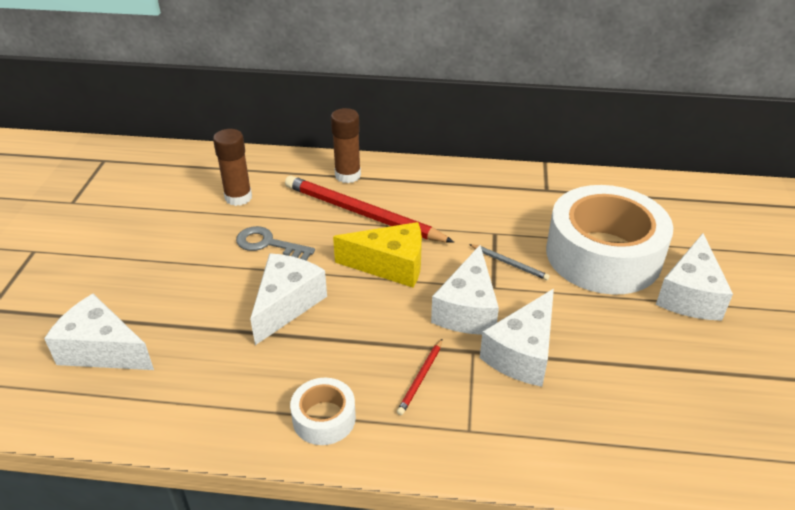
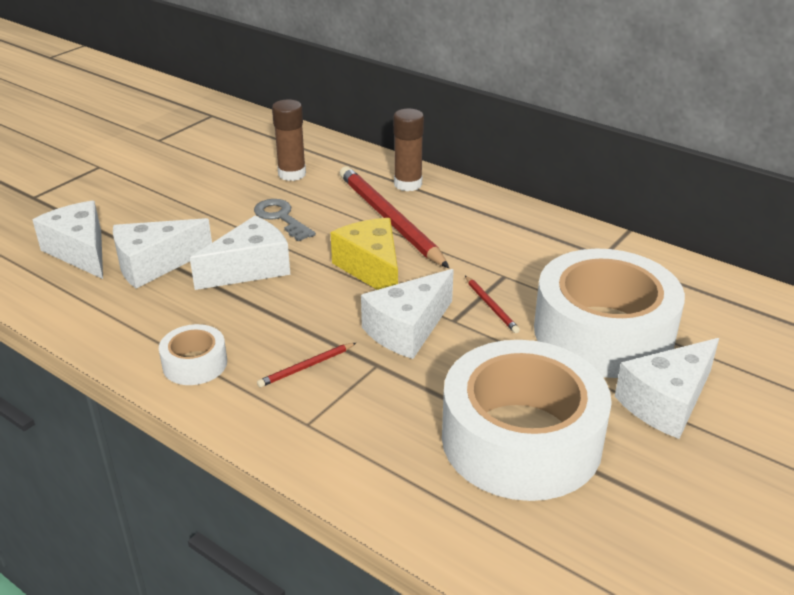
camera: 30 degrees right, 5 degrees down
(390, 265) = (372, 269): yellow cheese -> yellow cheese turned 150 degrees counterclockwise
(509, 263) = (491, 306): grey pencil -> red pencil
(523, 353) = (423, 384): white cheese -> white cheese (154, 265)
(630, 368) = (521, 439): none -> white tape

